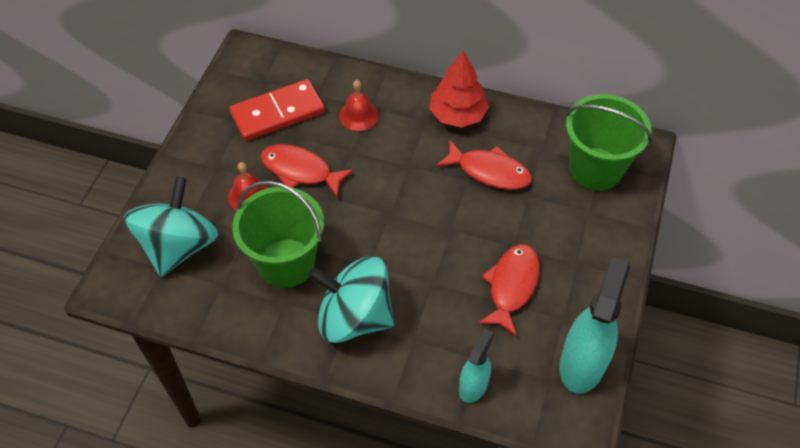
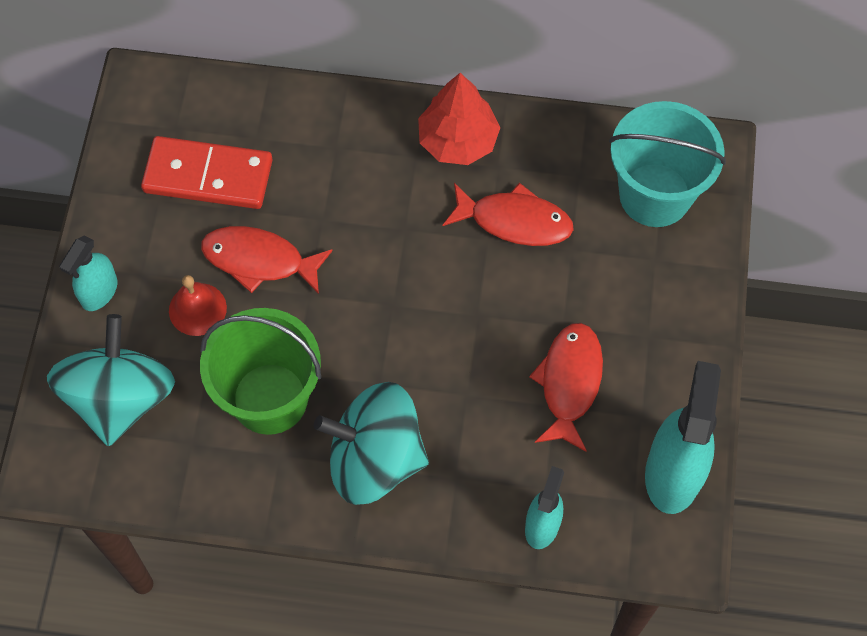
camera: 10 degrees left, 10 degrees up
(183, 175) = (99, 292): none -> turquoise spray bottle
(277, 113) = (208, 176): red domino -> red domino turned 45 degrees clockwise
(358, 115) = (322, 162): red bell -> none
(595, 169) = (655, 195): green bucket -> turquoise bucket

